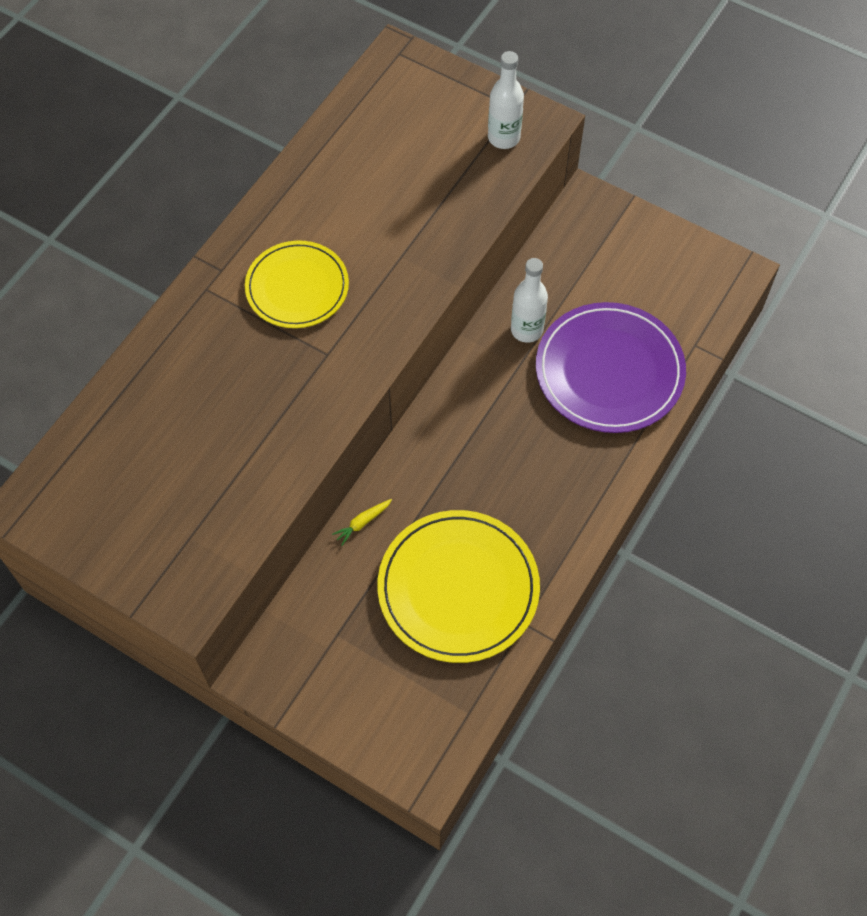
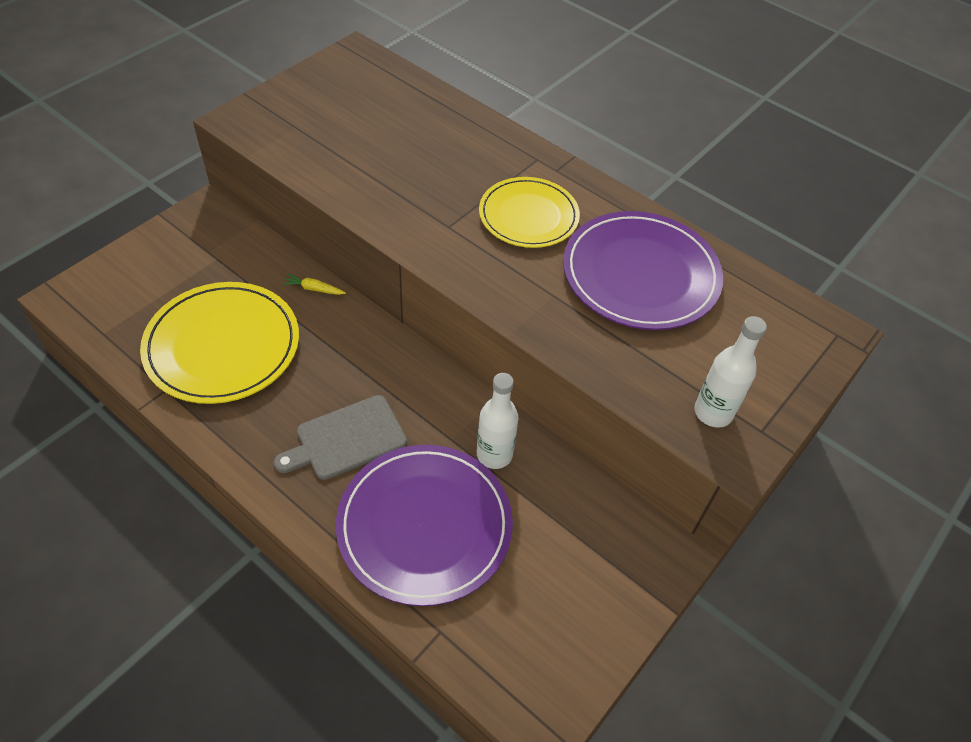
camera: 95 degrees right, 10 degrees down
(359, 191) = (640, 274): none -> purple plate
(362, 523) = (314, 289): yellow carrot -> yellow carrot turned 45 degrees counterclockwise
(540, 448) = (346, 439): none -> grey cutting board

